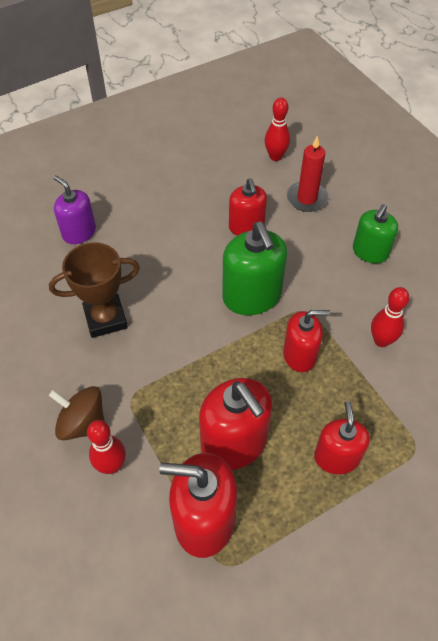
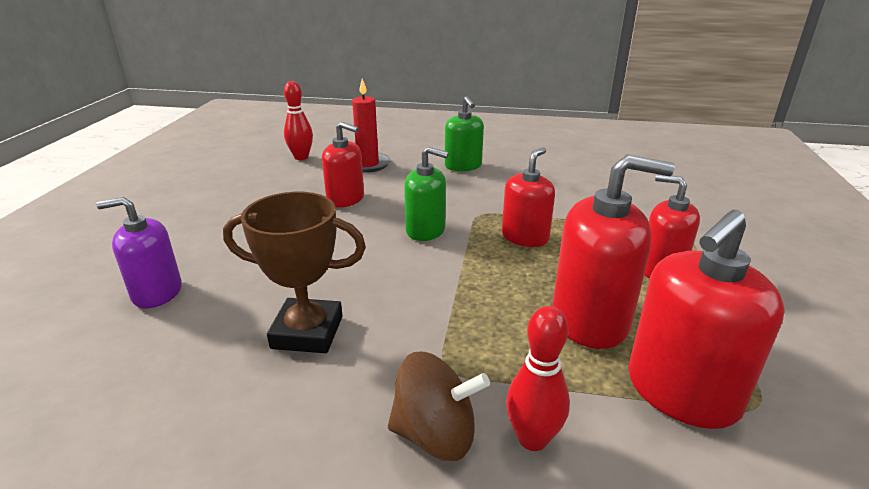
camera: 50 degrees left, 25 degrees down
(83, 423) = (435, 434): brown spinning top -> brown spinning top turned 150 degrees counterclockwise
(105, 319) = (307, 332): brown trophy -> brown trophy turned 75 degrees clockwise
(252, 296) = (425, 230): green soap dispenser -> green soap dispenser, size x0.65
(381, 340) = (556, 198): red bowling pin -> none

